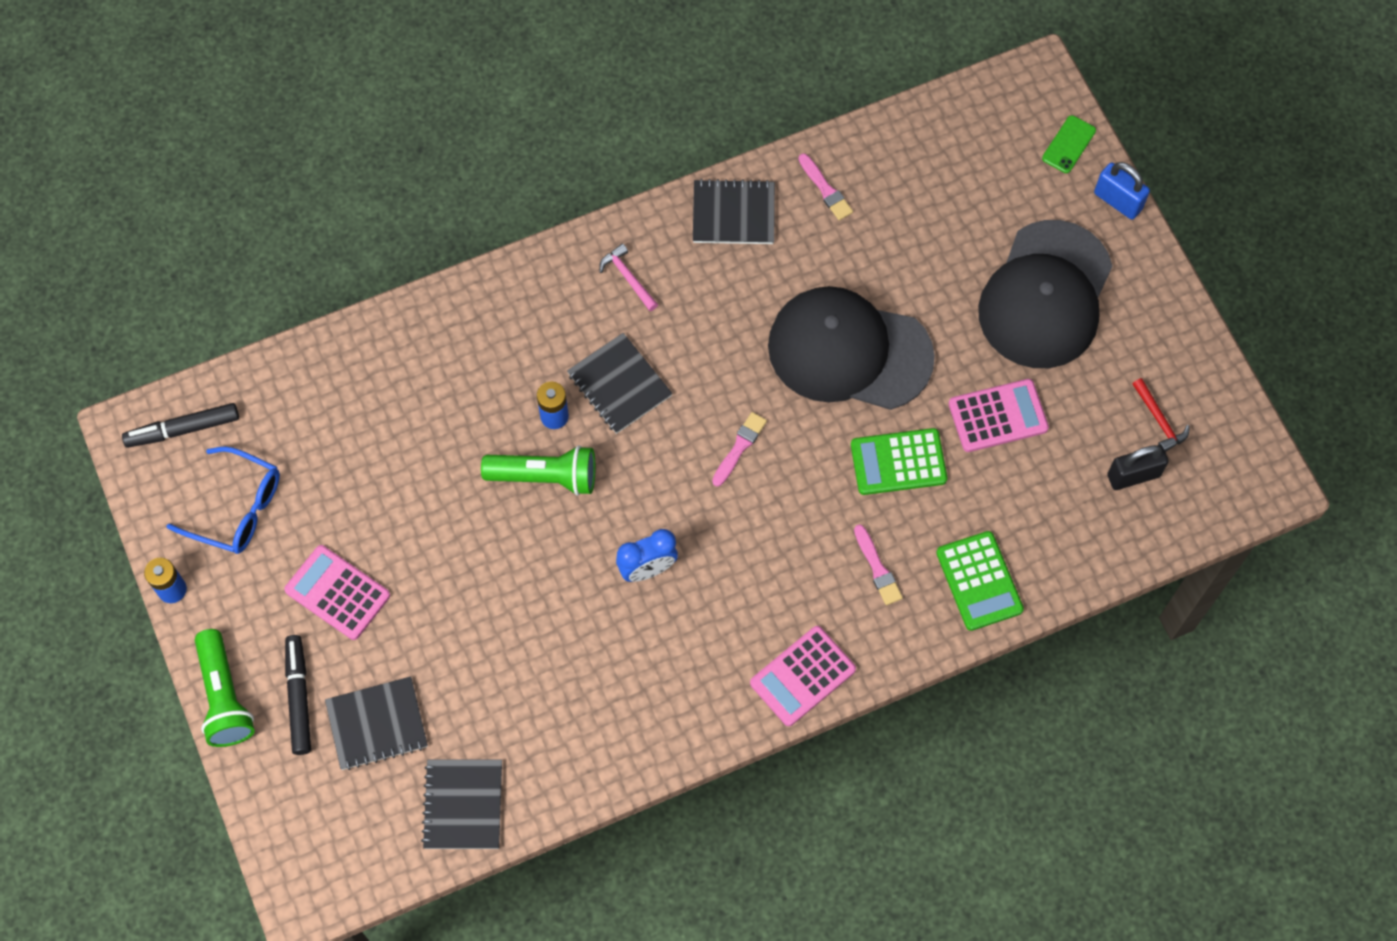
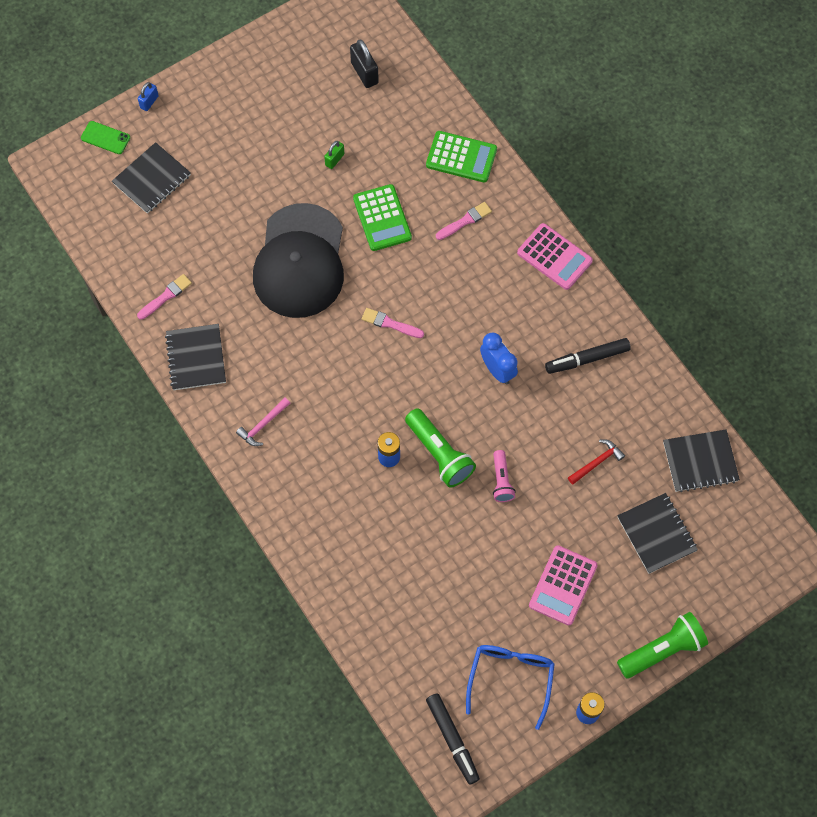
camera: 100 degrees left, 0 degrees up
(299, 697) = (650, 595): black marker -> black marker (587, 359)
(493, 545) = (501, 481): none -> pink flashlight
(545, 477) = (439, 454): green flashlight -> green flashlight turned 150 degrees clockwise
(619, 385) = (355, 415): black notebook -> black notebook (152, 179)
(979, 581) = (461, 157): green calculator -> green calculator turned 45 degrees clockwise
(998, 416) = (334, 159): pink calculator -> green padlock
(1045, 295) = (234, 140): black cap -> none
(1117, 201) = (149, 102): blue padlock -> blue padlock, size x0.61
(1159, 420) = (319, 61): red hammer -> red hammer (596, 462)

